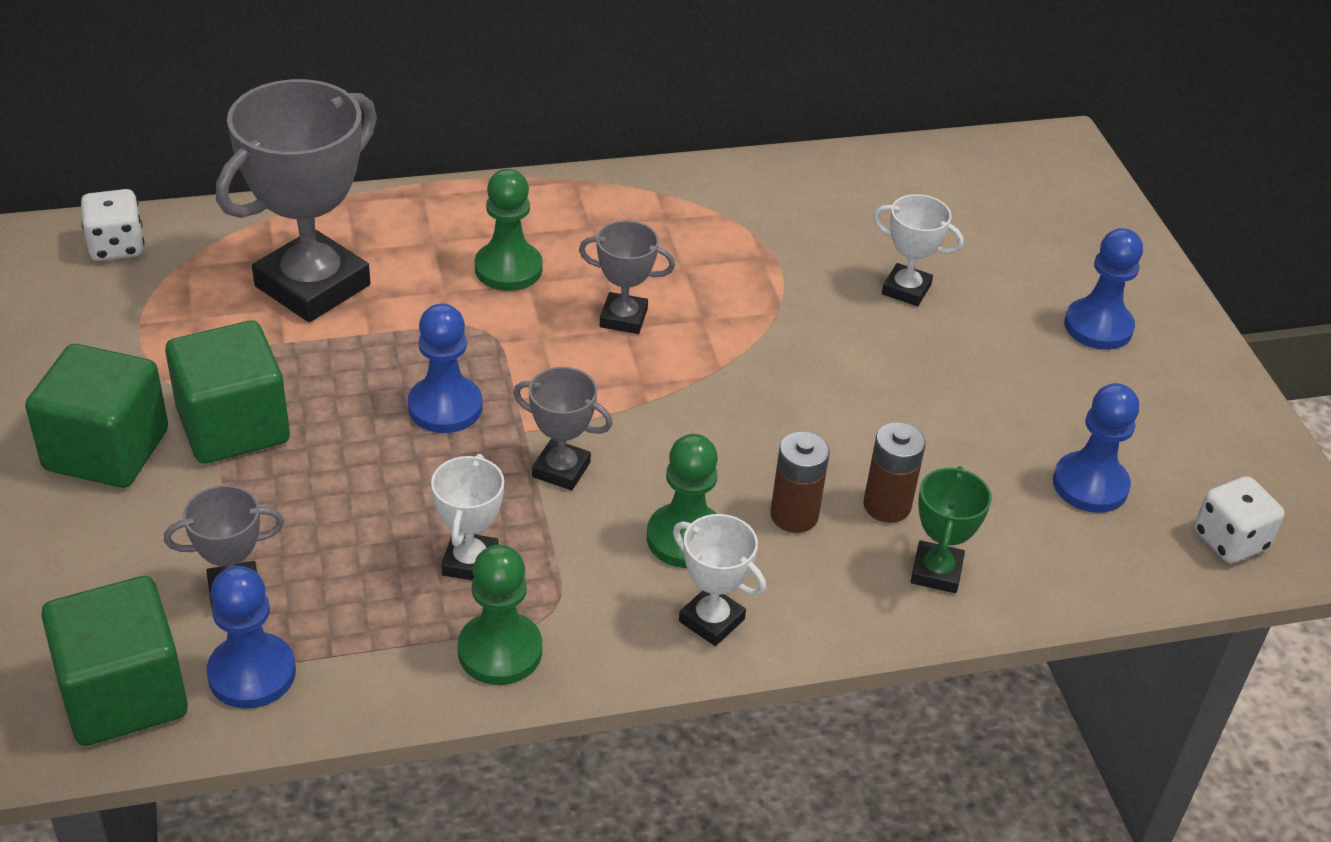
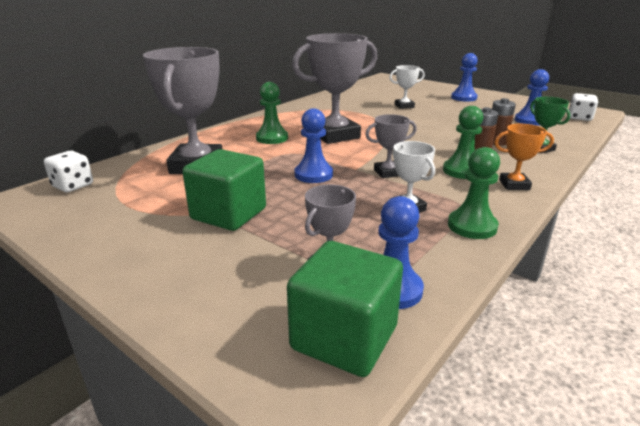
camera: 35 degrees left, 15 degrees down
(106, 450) = (171, 248): green cube -> none
(623, 318) = (335, 135): grey trophy -> grey trophy, size x2.04
(711, 620) = (514, 185): white trophy -> orange trophy

